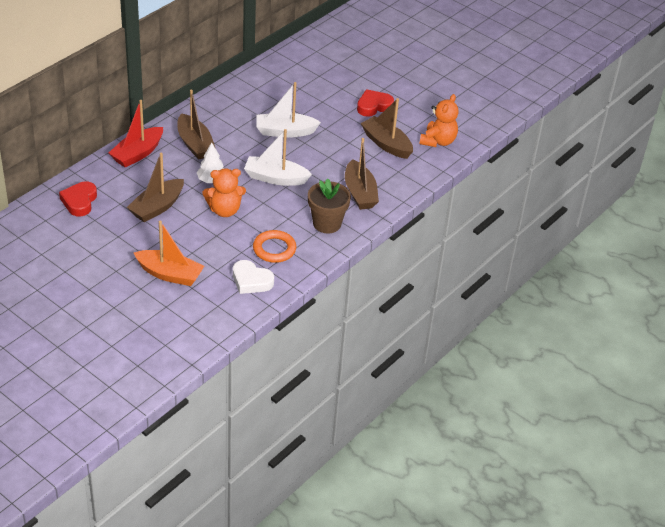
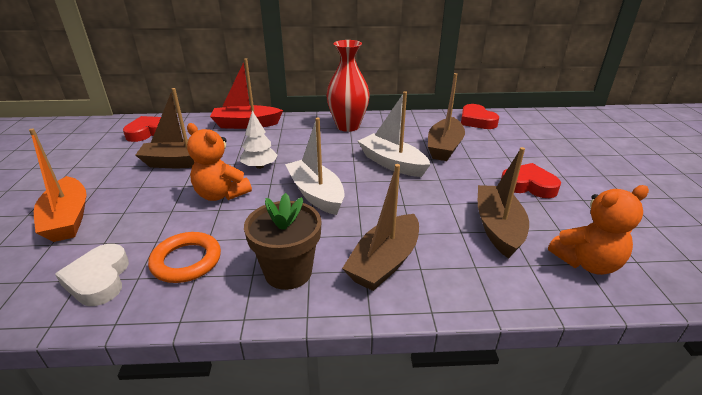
camera: 50 degrees right, 10 degrees down
(195, 144) = (297, 137): brown boat -> brown boat (444, 147)
(212, 115) = (348, 126): none -> red vase
(288, 62) = (476, 121): none -> red heart

